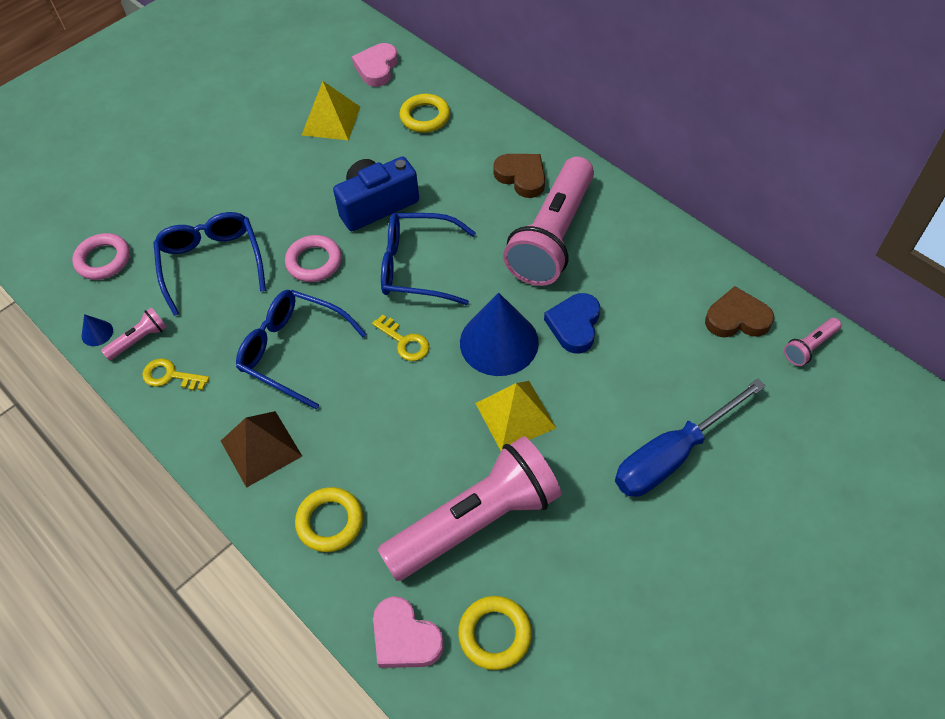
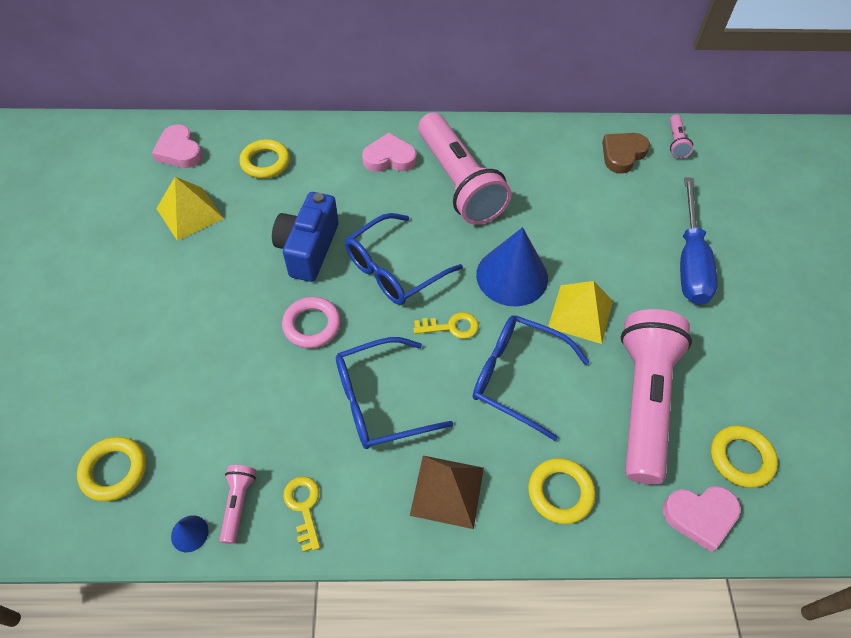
camera: 50 degrees left, 0 degrees up
(103, 260) = (114, 470): pink ring -> yellow ring
(170, 376) = (304, 507): yellow key -> yellow key turned 105 degrees clockwise
(211, 263) = (225, 392): blue glasses -> blue glasses (517, 377)
(521, 177) = (389, 158): brown heart -> pink heart
(574, 325) = (542, 228): blue heart -> none

